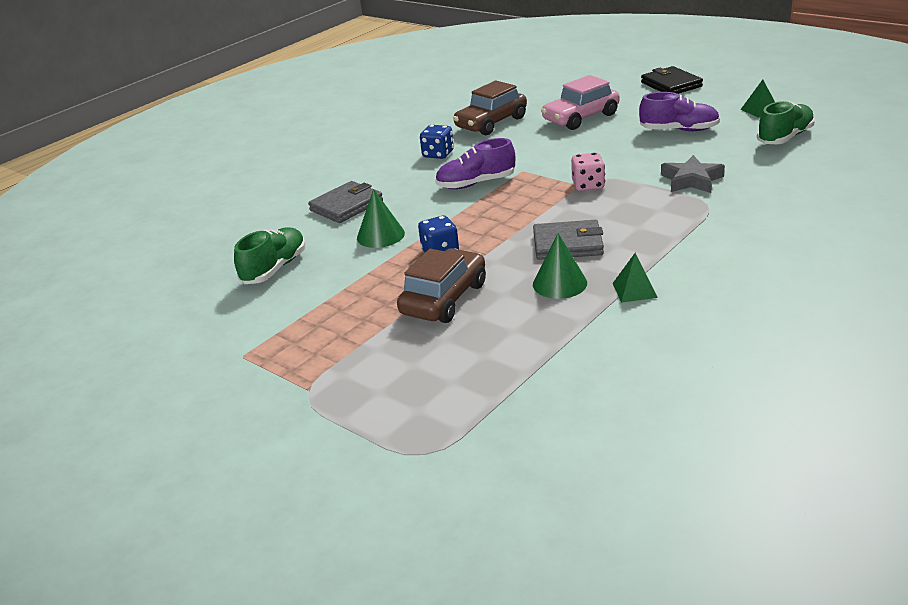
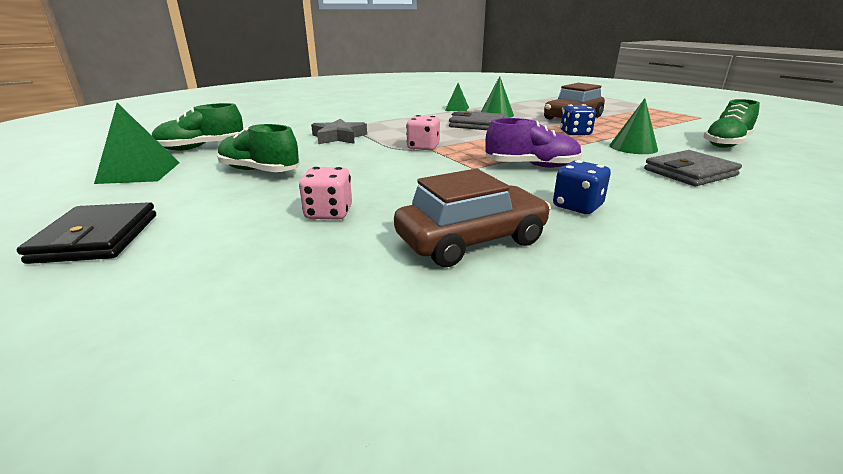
camera: 165 degrees left, 5 degrees down
(580, 118) = (328, 213): pink car -> pink dice
(679, 130) = (260, 171): purple shoe -> green shoe
(759, 110) = (139, 172): green pyramid -> green pyramid, size x1.63

